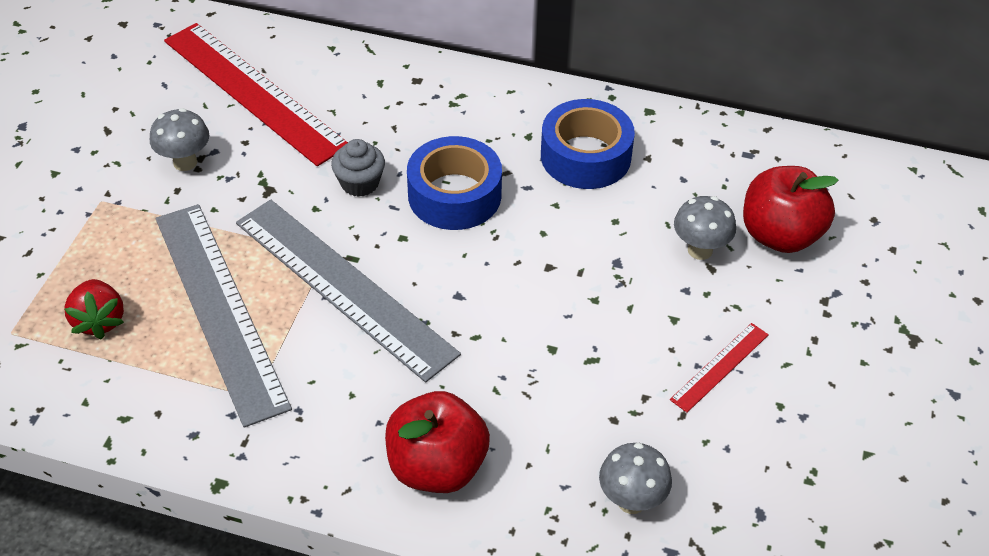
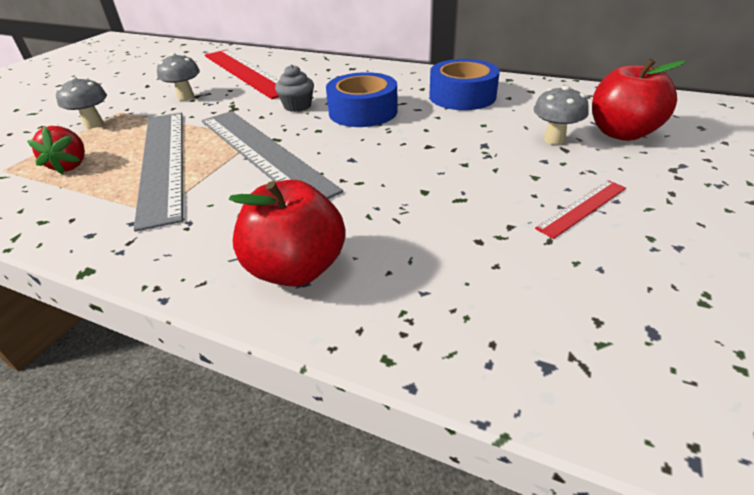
camera: 10 degrees right, 10 degrees down
(631, 501) = (497, 310): grey mushroom -> grey mushroom (94, 124)

